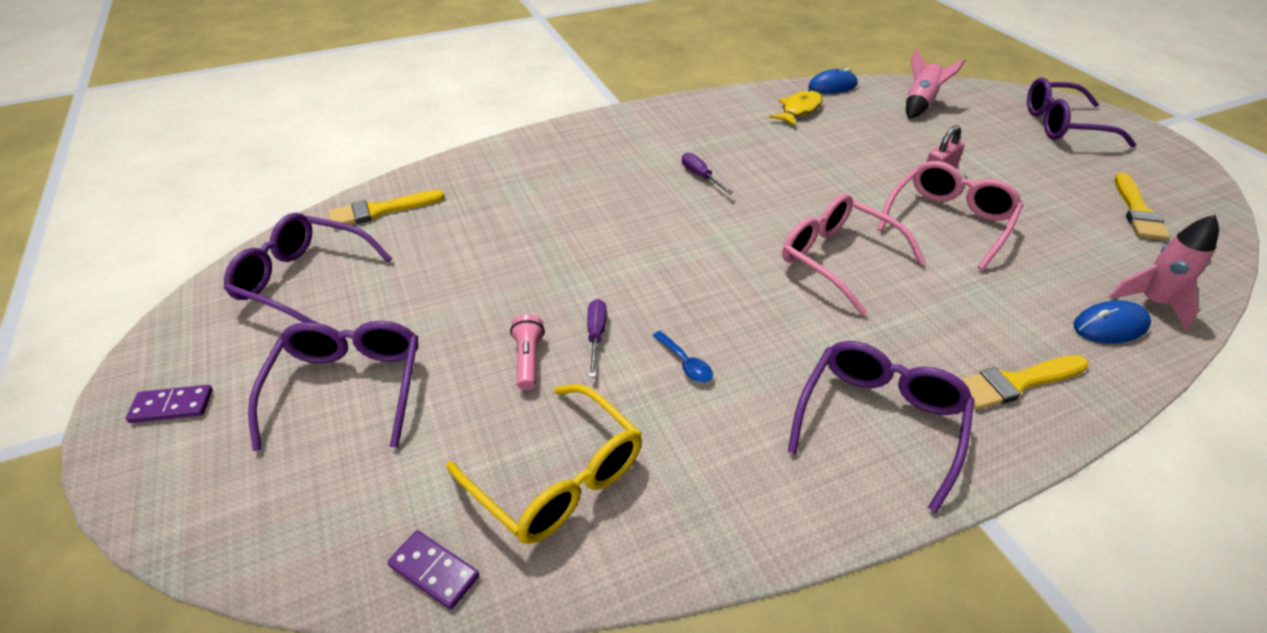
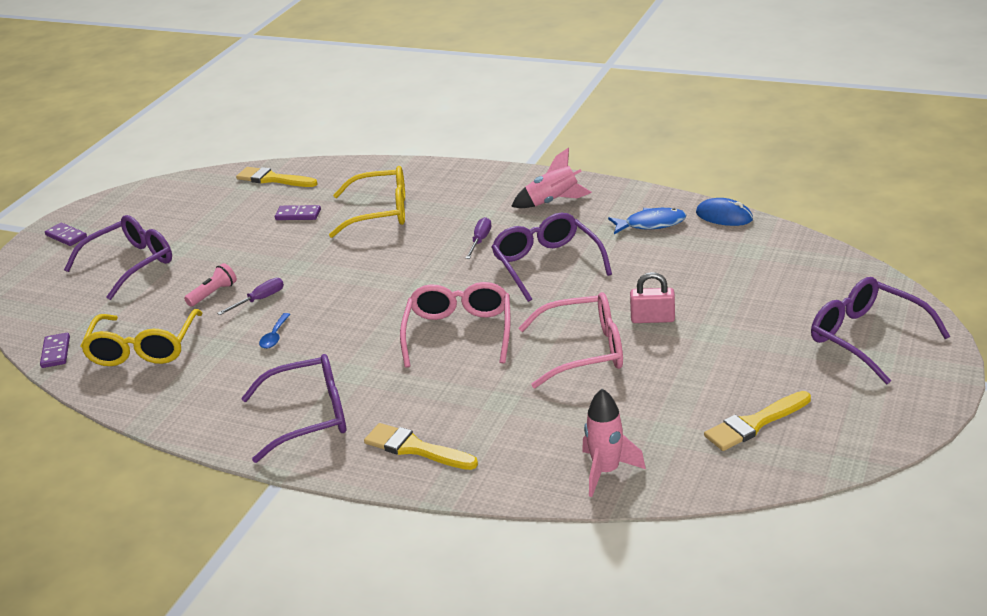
camera: 50 degrees right, 10 degrees down
(305, 280) = (186, 203): purple glasses -> purple glasses (547, 265)
(477, 232) = (298, 215): none -> purple domino
(562, 193) = (379, 212): none -> yellow glasses
(799, 110) = (651, 224): yellow fish -> blue fish
(920, 104) = (769, 263): pink rocket -> pink rocket (553, 202)
(1110, 326) = (543, 463): blue mouse -> none

